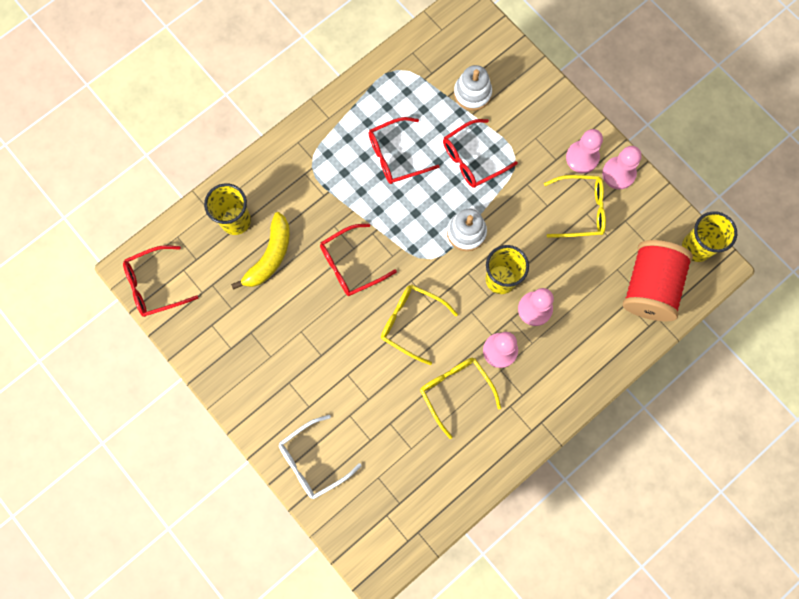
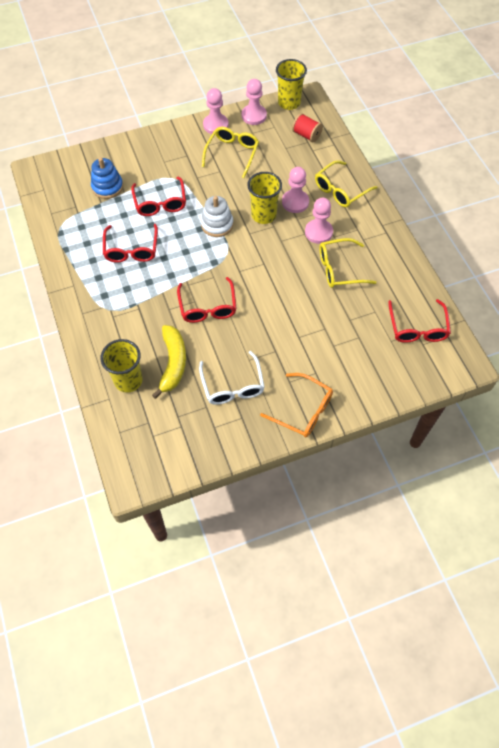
camera: 70 degrees left, 15 degrees down
(155, 285) = (156, 464): red glasses -> red glasses (417, 328)
(259, 408) = (303, 410): none -> orange glasses
(270, 256) = (173, 363): yellow banana -> yellow banana turned 45 degrees clockwise
(313, 461) = (362, 383): white glasses -> white glasses (232, 386)
(411, 322) = (273, 281): yellow glasses -> yellow glasses (340, 190)
(472, 93) = (107, 187): white stacking toy -> blue stacking toy
(582, 157) = (193, 140): pink pawn -> pink pawn (254, 116)
(649, 287) = (306, 135): red spool -> red spool, size x0.49

